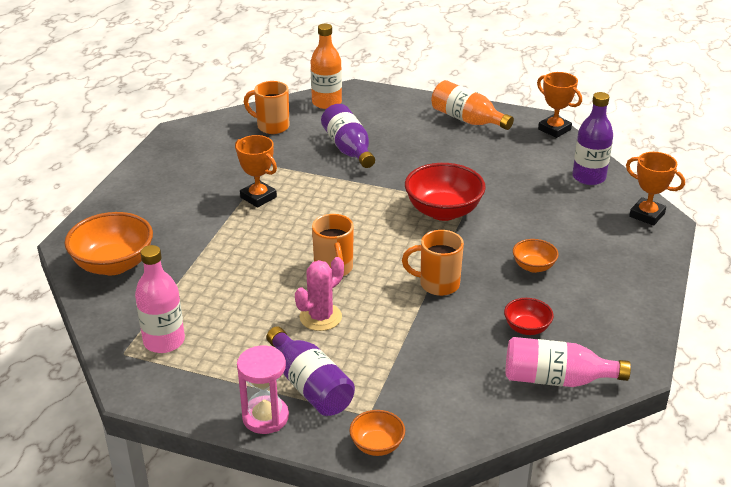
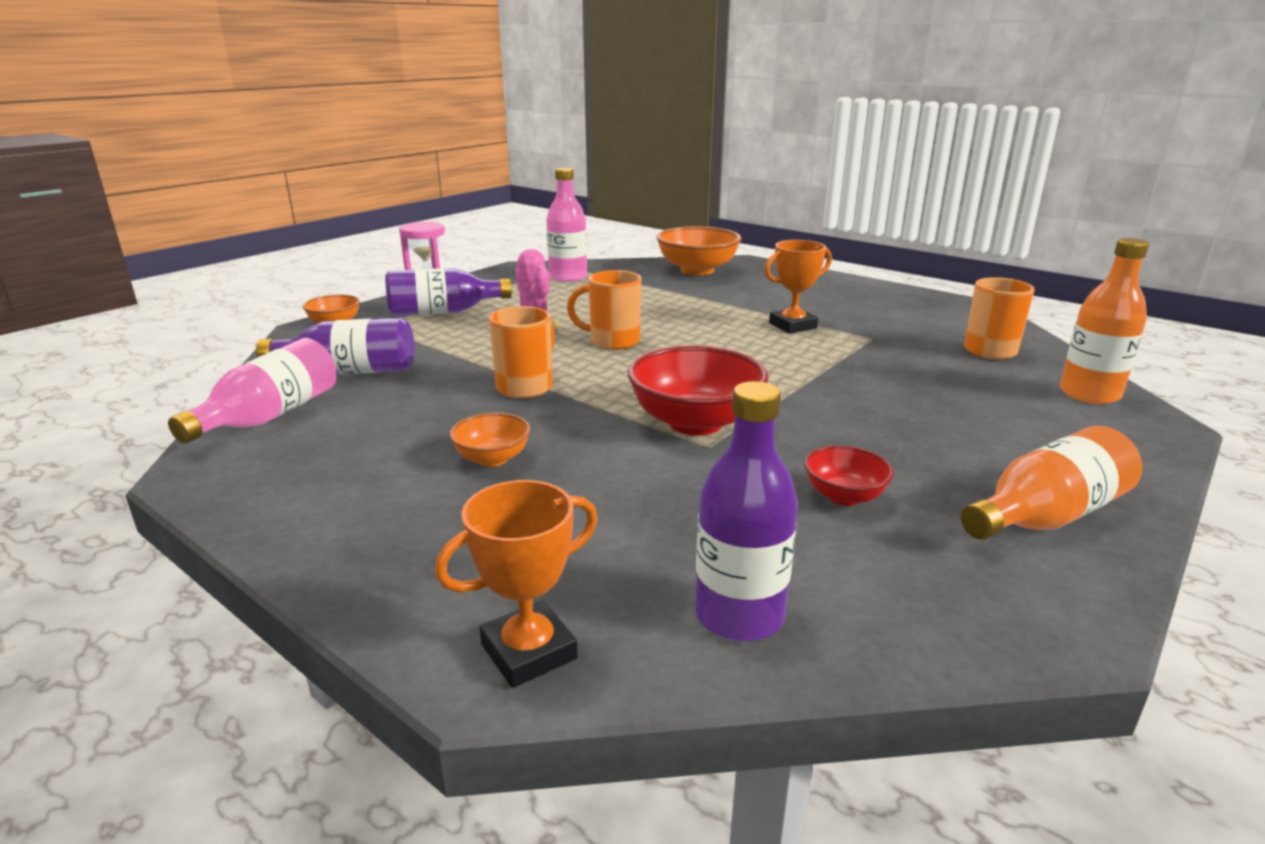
camera: 110 degrees right, 10 degrees down
(348, 149) = (915, 388): purple bottle -> purple bottle (350, 372)
(527, 328) = (376, 421): red bowl -> red bowl (844, 496)
(554, 129) = (1009, 639): orange trophy -> none

